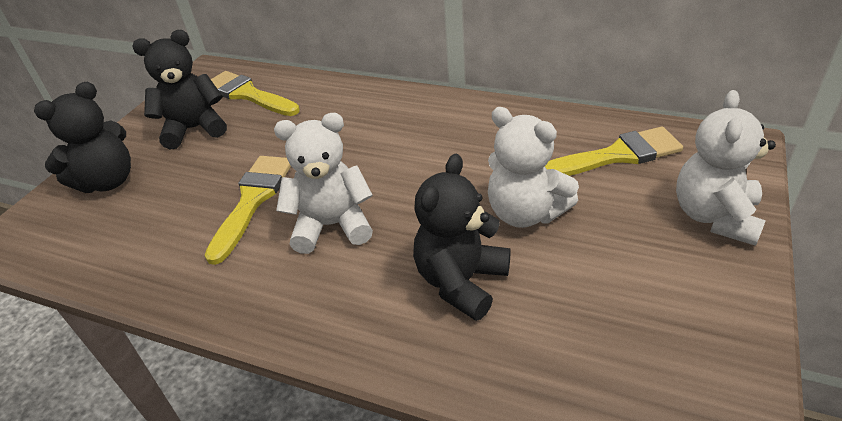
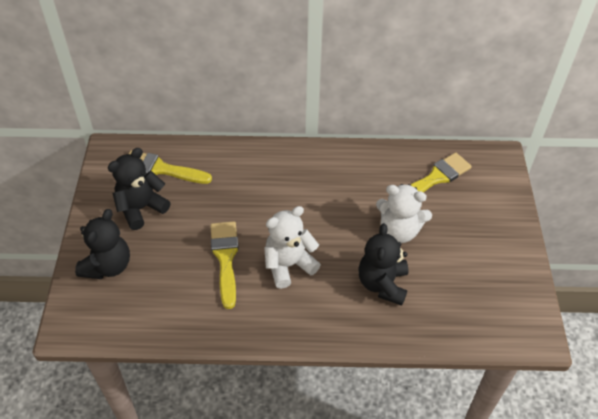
camera: 25 degrees left, 10 degrees up
(714, 216) = (499, 211): white teddy bear -> none

